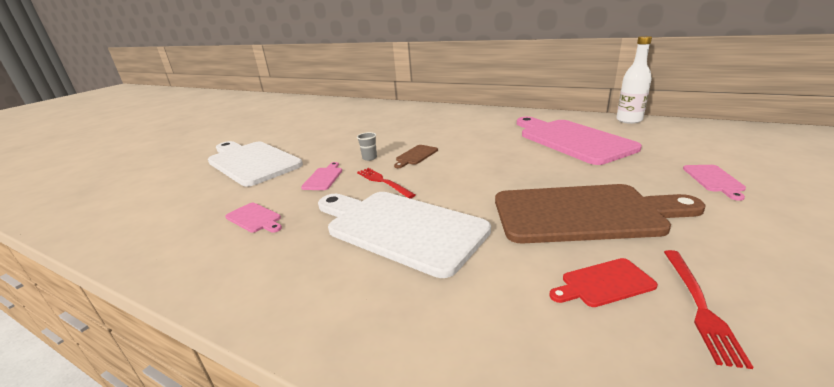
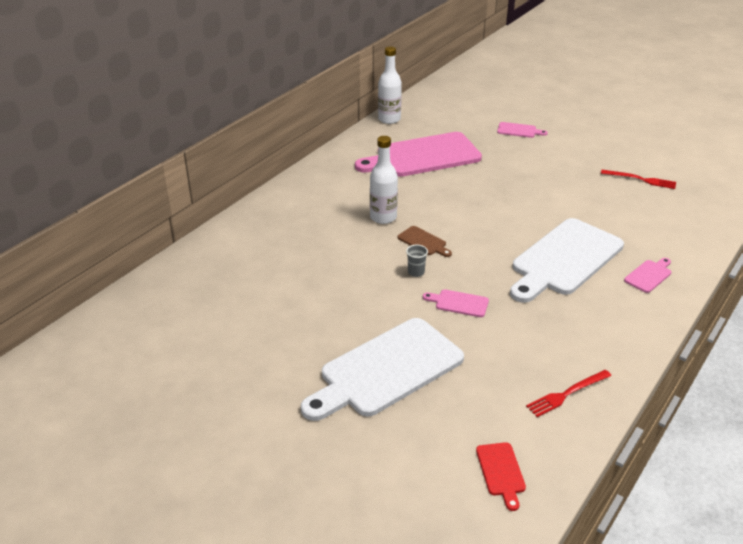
camera: 85 degrees left, 10 degrees up
(255, 218) = (538, 341): pink cutting board -> pink cutting board (649, 275)
(383, 182) = (481, 265): red fork -> red fork (567, 394)
(448, 138) = (383, 217): none -> white bottle
(584, 213) = (555, 185): brown cutting board -> none
(604, 283) = (626, 198): red cutting board -> red cutting board (501, 472)

